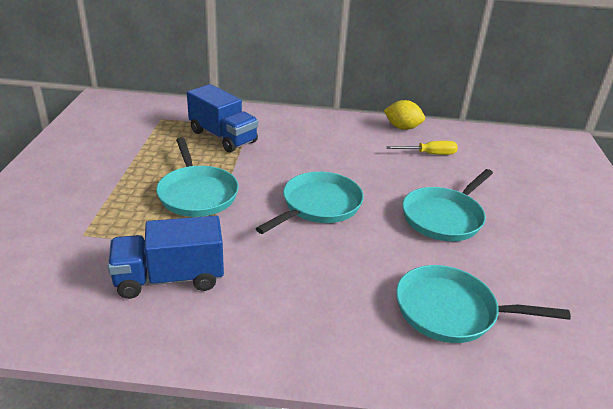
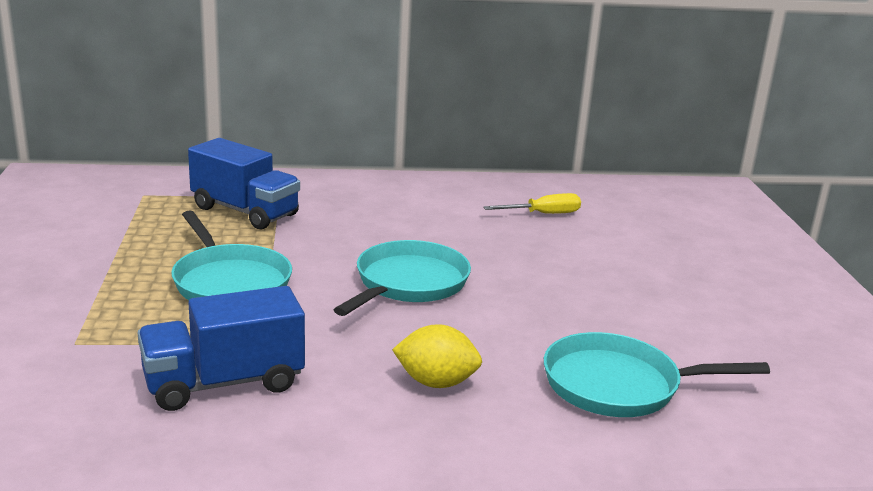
camera: 10 degrees left, 10 degrees down
(402, 128) = (498, 186): yellow lemon -> yellow lemon (436, 382)
(444, 217) = (582, 284): turquoise pan -> none

